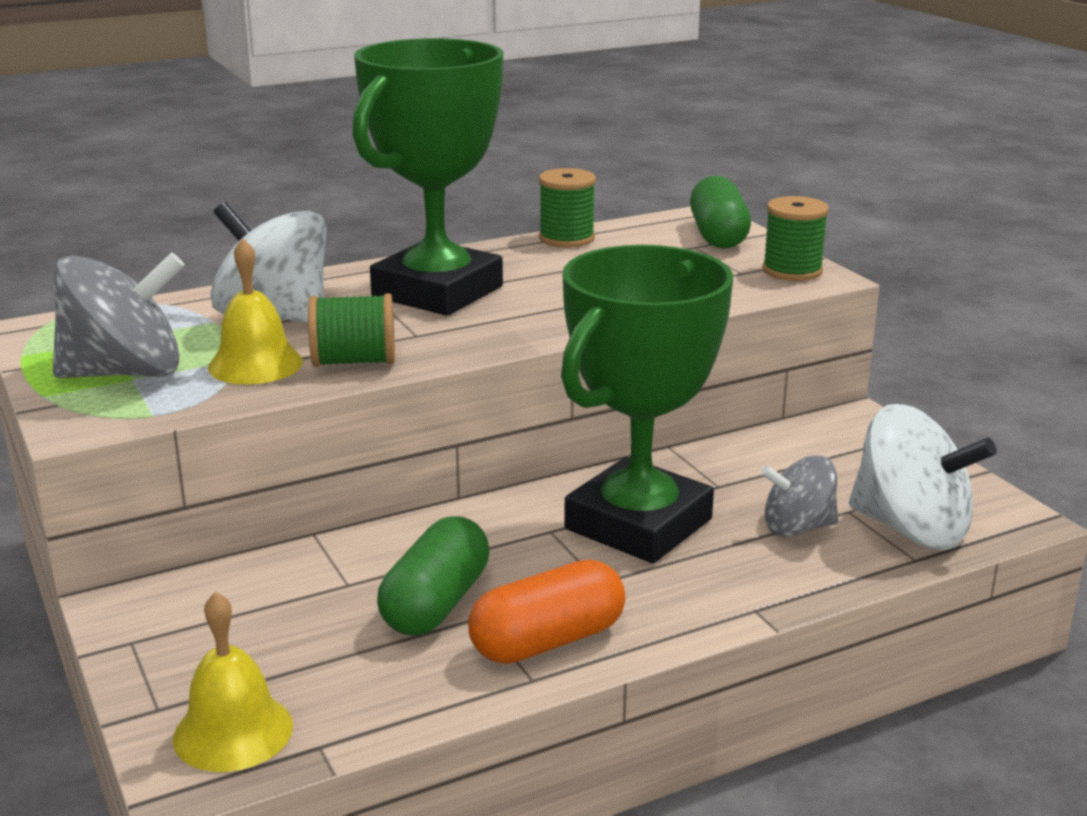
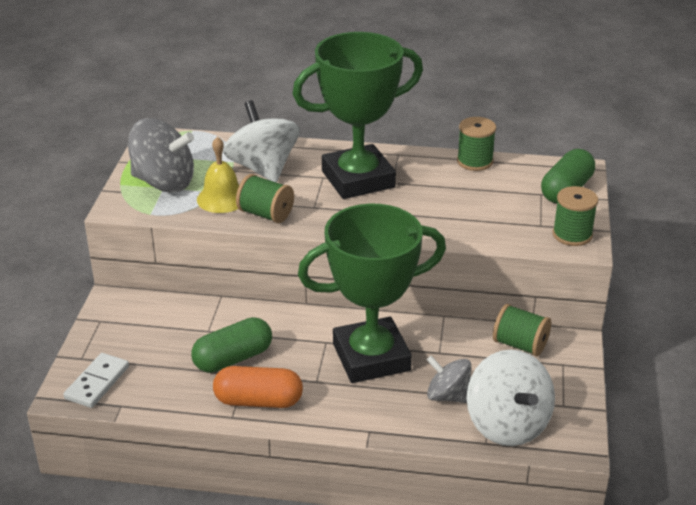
camera: 35 degrees right, 10 degrees up
(233, 731) = (97, 383): yellow bell -> white domino
(803, 442) = (520, 345): none -> green spool

